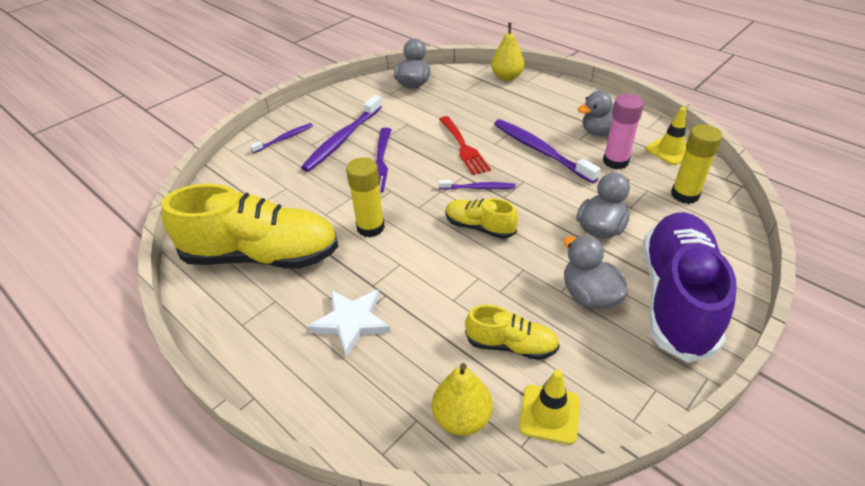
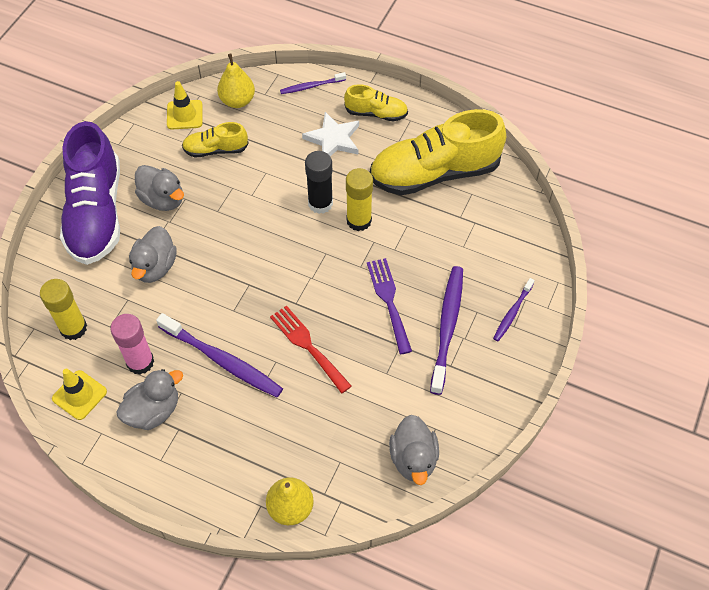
camera: 160 degrees right, 15 degrees up
(403, 252) = (320, 203): none -> black glue stick
(479, 188) = (275, 290): purple toothbrush -> purple toothbrush (311, 86)
(479, 227) = (263, 243): yellow shoe -> yellow shoe (376, 113)

